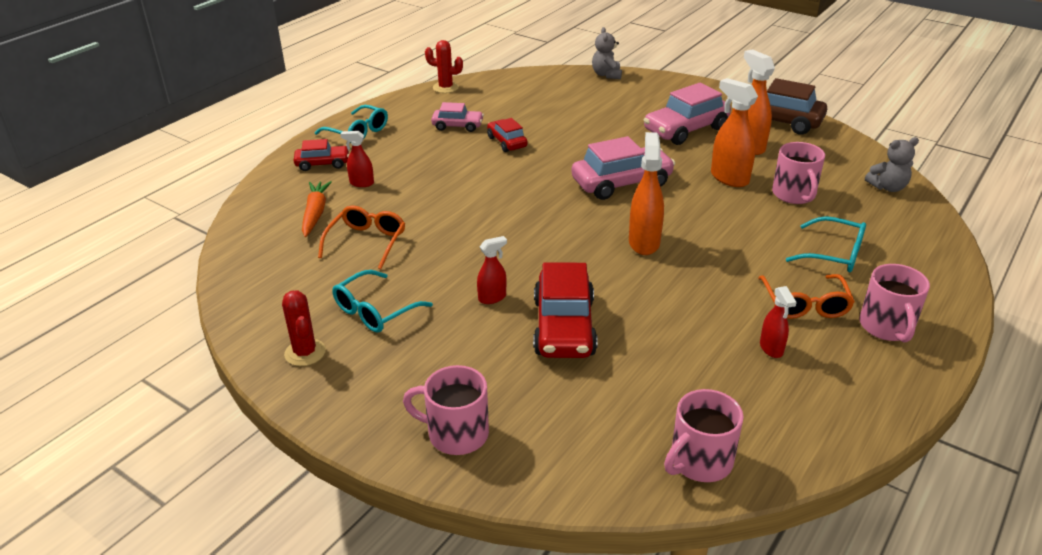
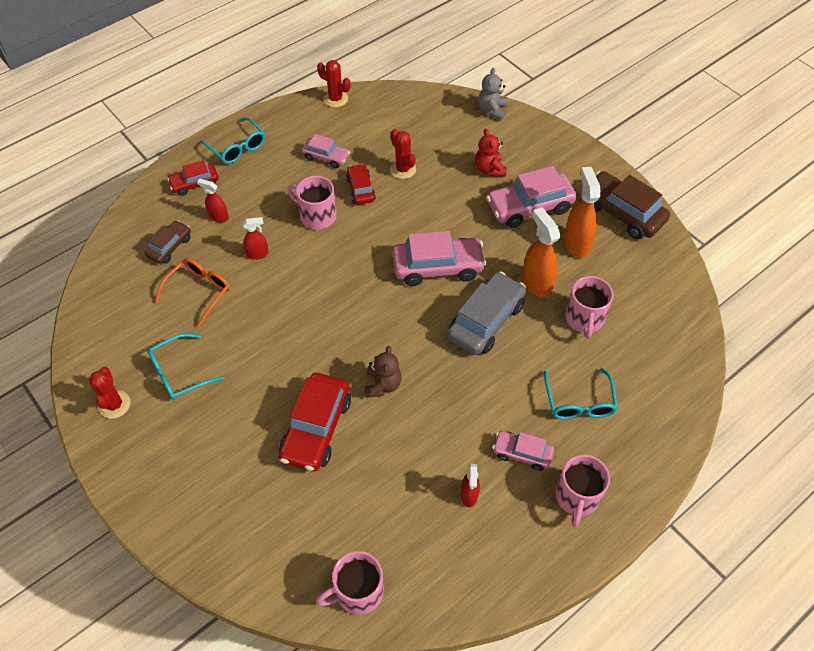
camera: 15 degrees right, 20 degrees up
(315, 213) = (169, 247): orange carrot -> brown car
(322, 164) = (195, 184): red car -> red car turned 150 degrees clockwise
(456, 434) = (194, 515): pink mug -> pink mug (317, 216)
(492, 298) = (274, 381): red spray bottle -> red spray bottle (257, 254)
(542, 123) = (403, 169): none -> red cactus
(618, 278) = (382, 385): none -> brown teddy bear
(629, 111) = (489, 169): none -> red teddy bear
(644, 242) = (423, 347): orange spray bottle -> none
(696, 212) = (486, 321): none -> grey car
(804, 304) = (522, 453): orange glasses -> pink car
(833, 254) = (579, 401): turquoise glasses -> turquoise glasses turned 45 degrees clockwise
(887, 187) = (676, 329): grey teddy bear -> none

